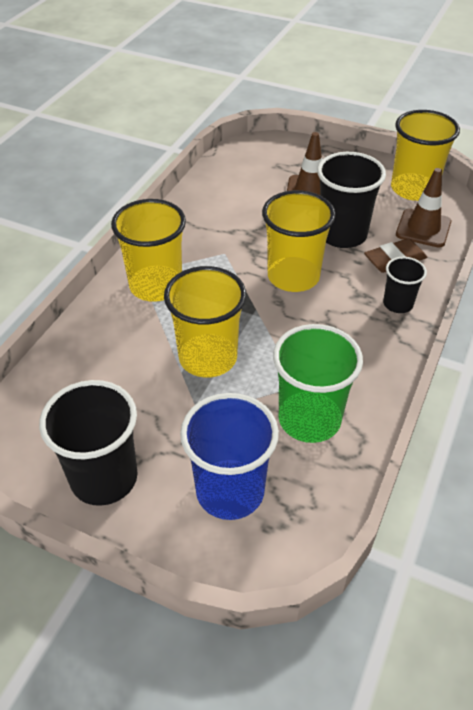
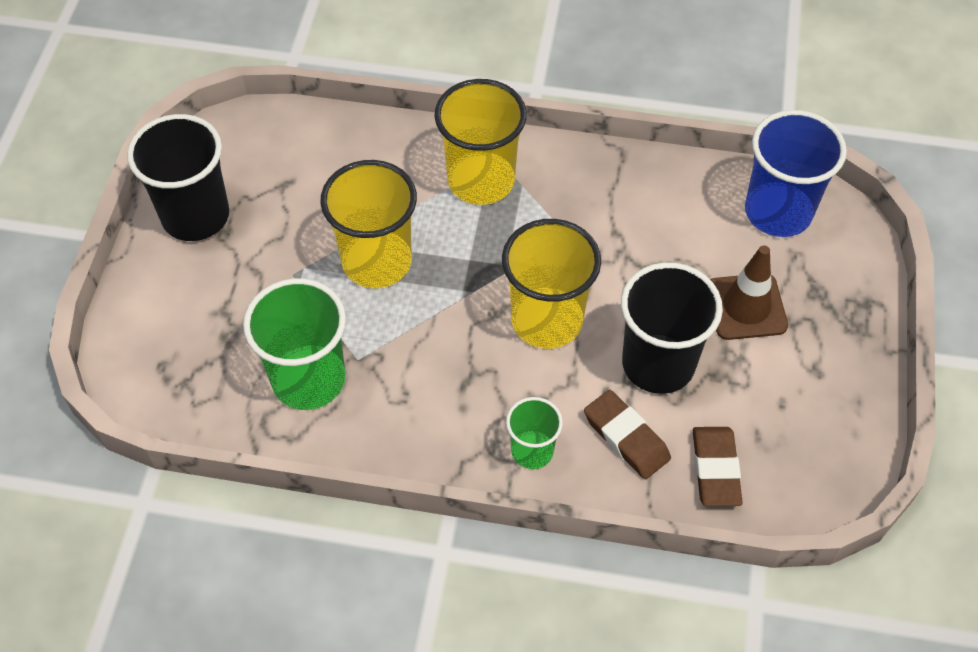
camera: 75 degrees right, 10 degrees up
(230, 491) = (198, 324): blue cup -> blue cup (778, 212)
(398, 304) = (532, 451): black cup -> green cup
(413, 189) = (815, 446): yellow cup -> none
(423, 228) = (715, 469): brown traffic cone -> brown eraser

